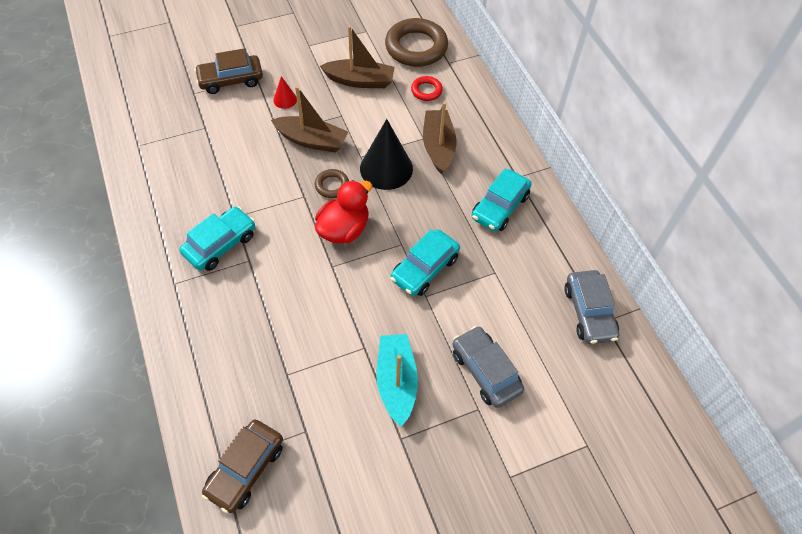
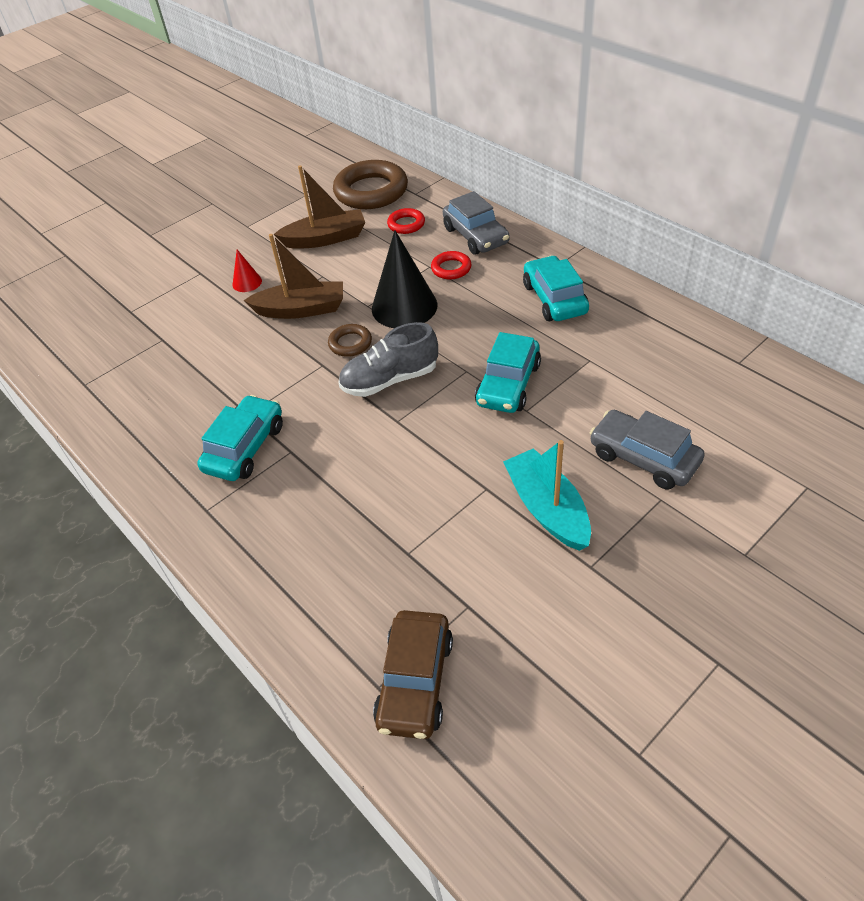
camera: 15 degrees left, 10 degrees down
(231, 80) = (170, 285): brown car -> none
(344, 229) = (390, 380): red duck -> grey shoe
(438, 147) = (451, 268): brown boat -> red ring
(500, 207) = (554, 299): turquoise car -> turquoise car turned 150 degrees clockwise
(589, 312) = (717, 360): grey car -> grey car (475, 236)

